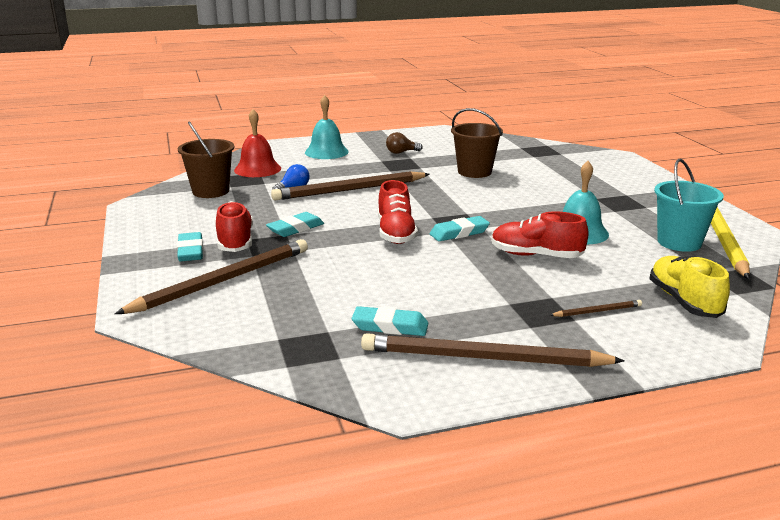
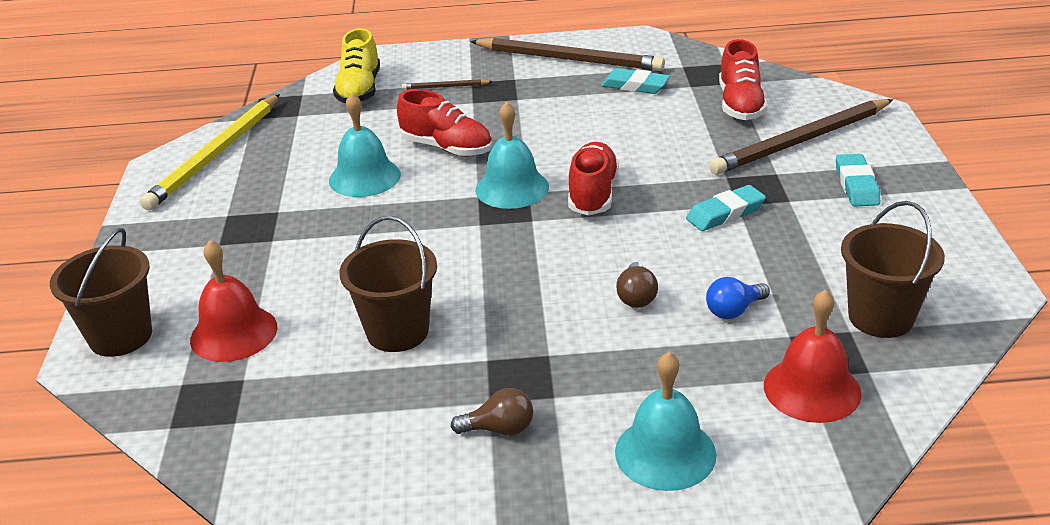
camera: 165 degrees left, 10 degrees up
(235, 241) = (803, 196): red shoe -> red shoe (740, 105)
(350, 190) = (636, 297): brown pencil -> brown light bulb
(459, 233) = (512, 188): turquoise eraser -> turquoise bell
(560, 166) = (233, 333): none -> red bell
(616, 162) = (121, 336): none -> brown bucket
(679, 242) = (270, 153): turquoise bucket -> none

